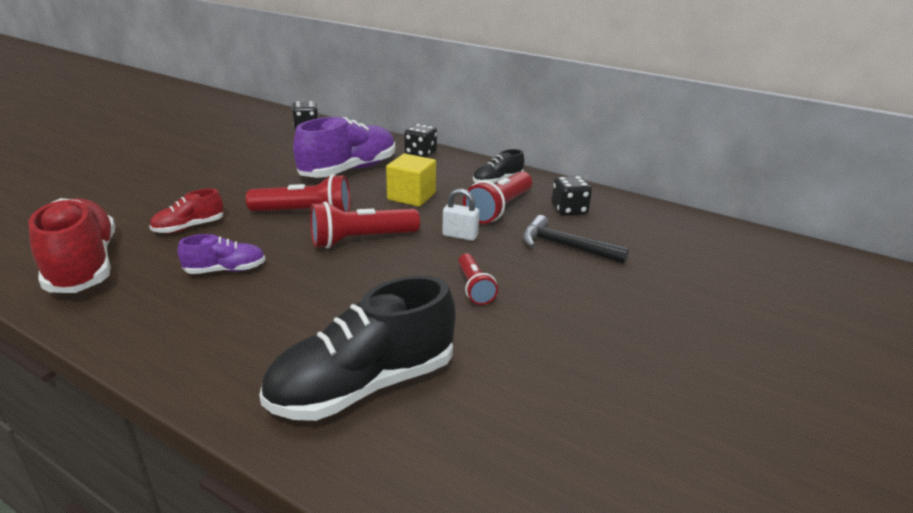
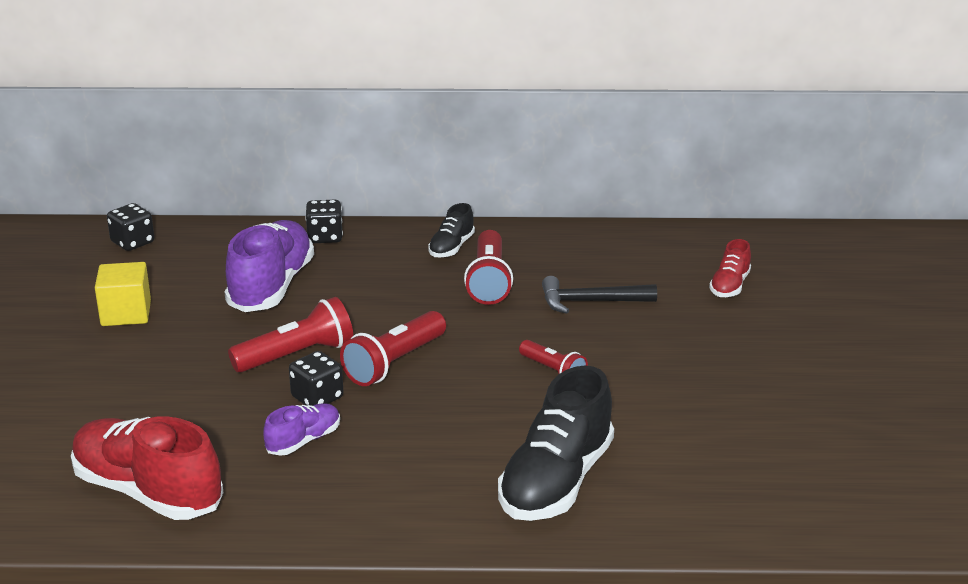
camera: 30 degrees left, 0 degrees up
(189, 227) = (194, 414): red shoe -> red shoe (729, 286)
(411, 196) = (383, 296): yellow cube -> yellow cube (126, 313)
(460, 235) = (483, 324): white padlock -> none
(569, 210) = (556, 259): black dice -> black dice (317, 398)

